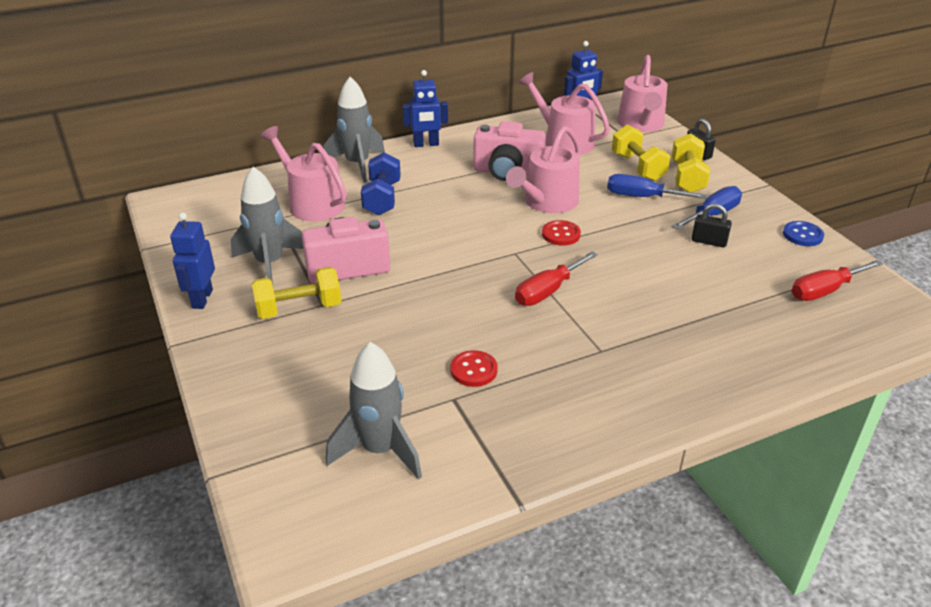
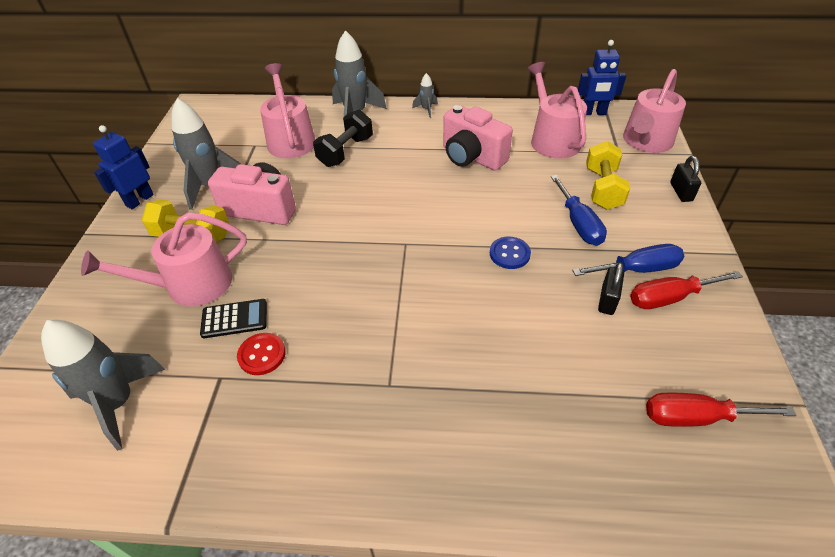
camera: 30 degrees right, 10 degrees up
(382, 198) = (346, 151): blue dumbbell -> black dumbbell
(419, 355) = (234, 319): none -> black calculator
(426, 144) = (426, 110): blue robot -> grey rocket
(547, 202) = (481, 199): pink watering can -> pink watering can (190, 285)
(548, 291) = (398, 296): red screwdriver -> red screwdriver (669, 298)
(561, 234) = (463, 238): red button -> none
(642, 197) = (578, 223): blue screwdriver -> blue screwdriver turned 150 degrees counterclockwise
(687, 178) = (646, 216): yellow dumbbell -> none
(709, 241) = (607, 300): black padlock -> black padlock turned 60 degrees clockwise
(802, 235) = (726, 332): blue button -> blue button (509, 254)

